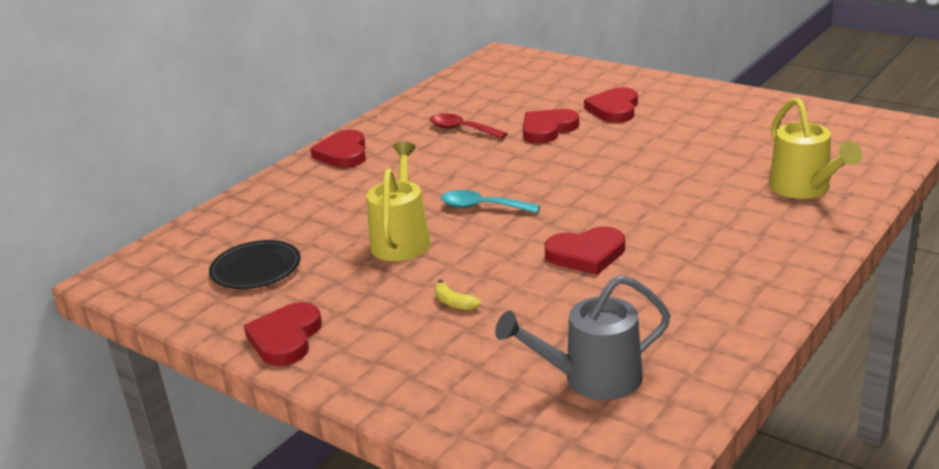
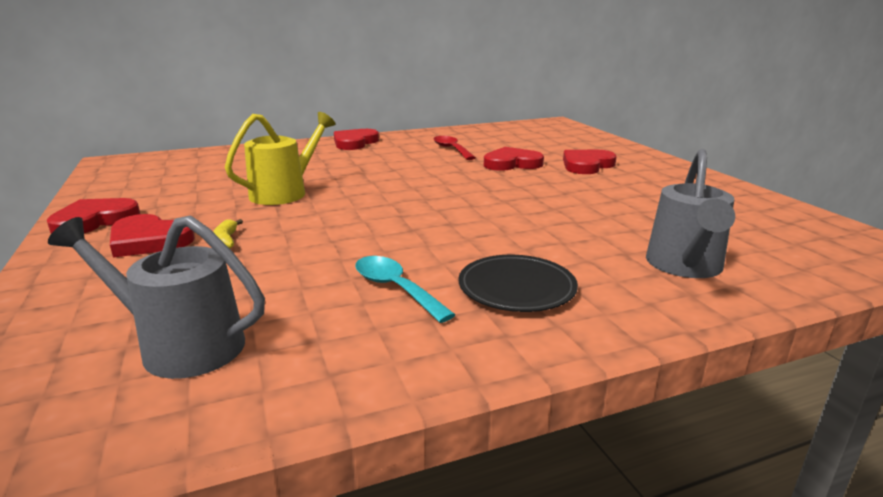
camera: 30 degrees right, 5 degrees down
(256, 269) = (177, 180): black plate -> black plate (516, 287)
(482, 207) = (374, 191): turquoise spoon -> turquoise spoon (395, 288)
(586, 254) = (384, 245): red heart -> red heart (149, 240)
(805, 189) = (685, 267): yellow watering can -> grey watering can

